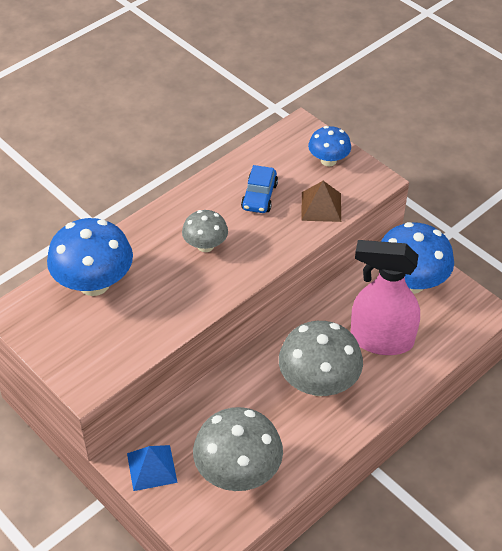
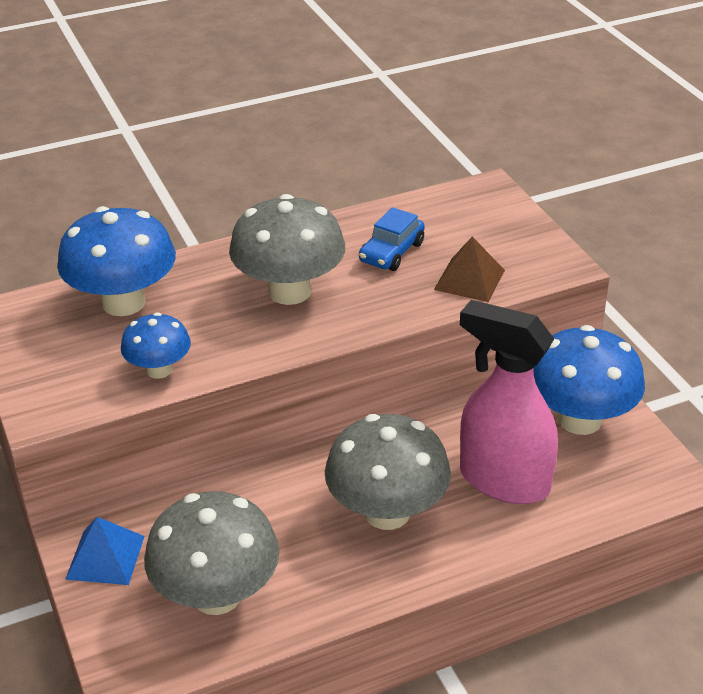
camera: 20 degrees right, 10 degrees down
(205, 245) = (289, 291): grey mushroom -> grey mushroom, size x1.78
(328, 160) = (507, 231): blue mushroom -> blue mushroom (159, 370)

